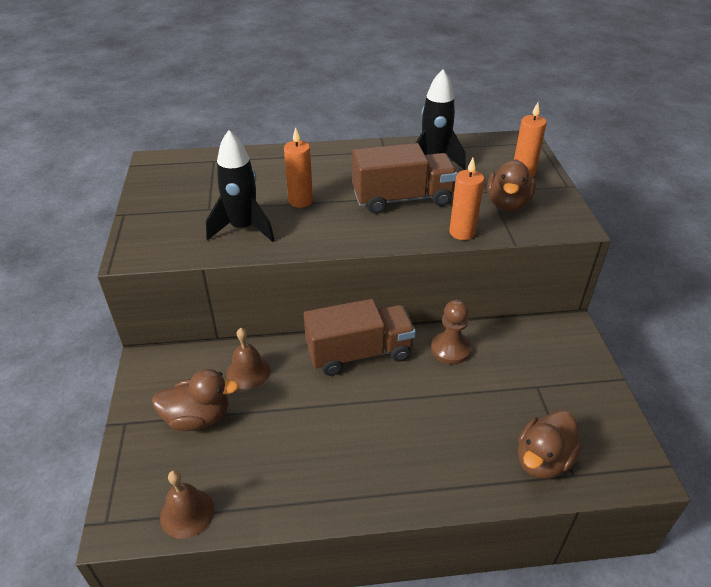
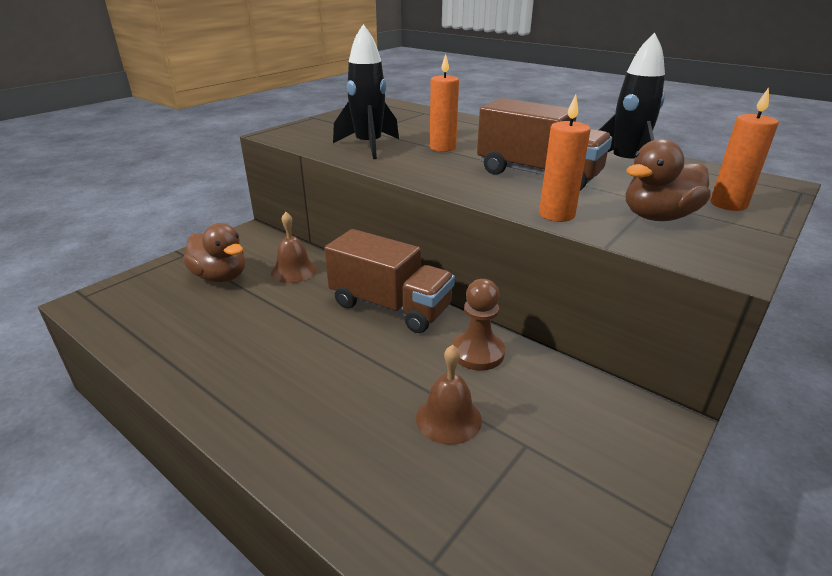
camera: 45 degrees right, 10 degrees down
(187, 513) = (120, 322): brown bell -> brown bell (448, 418)
(543, 460) = (419, 515): brown duck -> none

